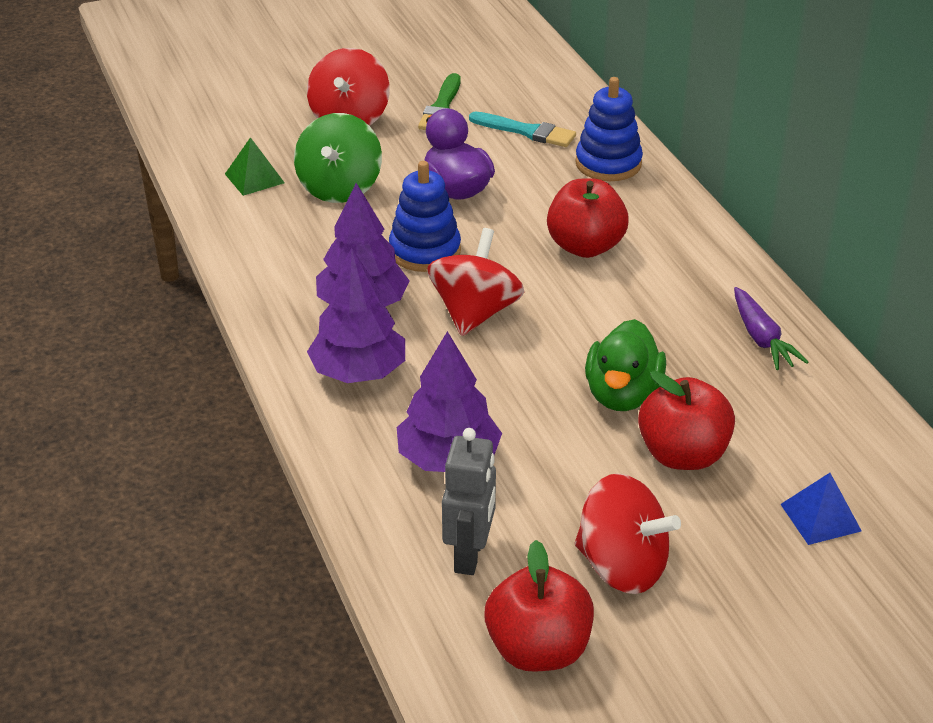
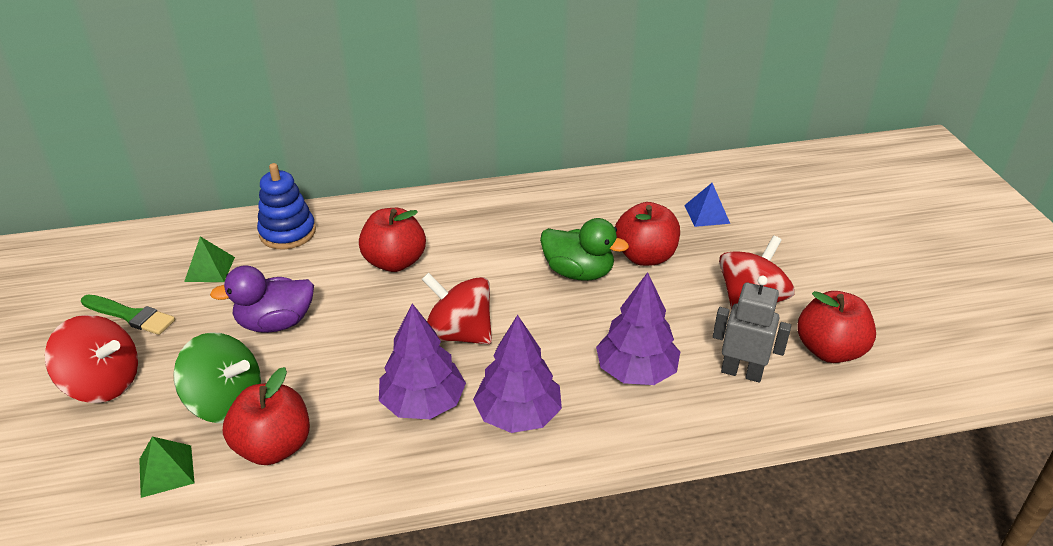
camera: 80 degrees left, 0 degrees up
(289, 227) = (274, 447): none -> red apple
(425, 251) = (360, 353): blue stacking toy -> none
(526, 131) = (210, 269): turquoise brush -> green pyramid
(761, 339) = (533, 202): purple carrot -> none

